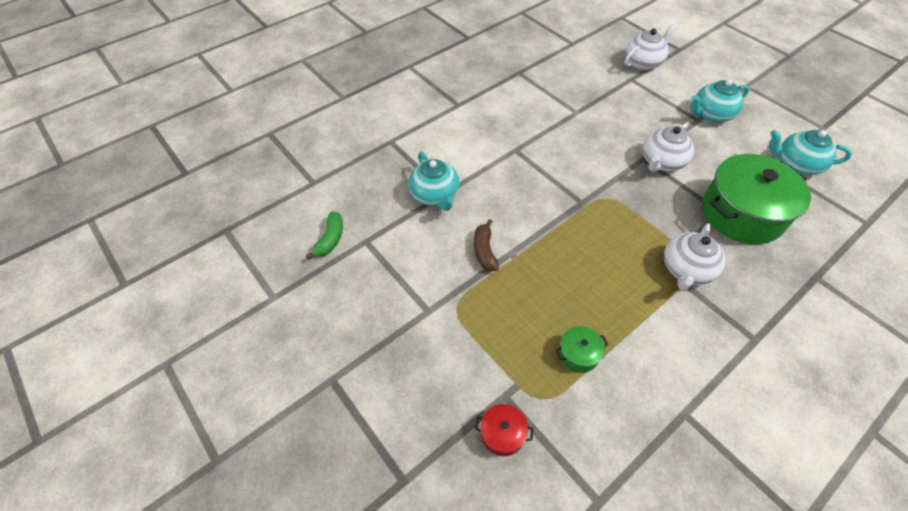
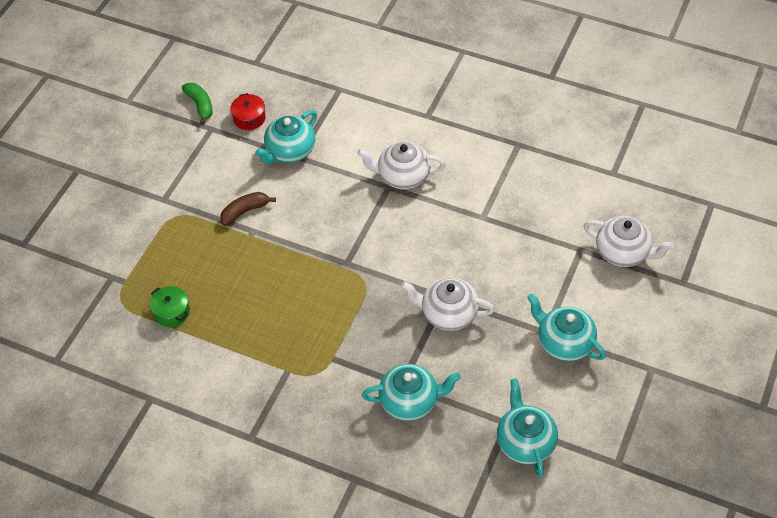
camera: 65 degrees right, 0 degrees up
(330, 239) = (200, 105): green banana -> green banana turned 105 degrees counterclockwise
(502, 434) = (81, 286): red pot -> red pot (249, 118)
(686, 270) = (305, 368): white teapot -> white teapot (402, 176)
(742, 213) = (410, 401): green pot -> turquoise teapot

